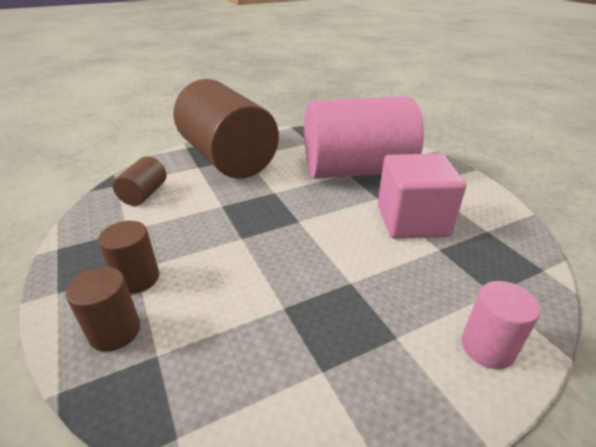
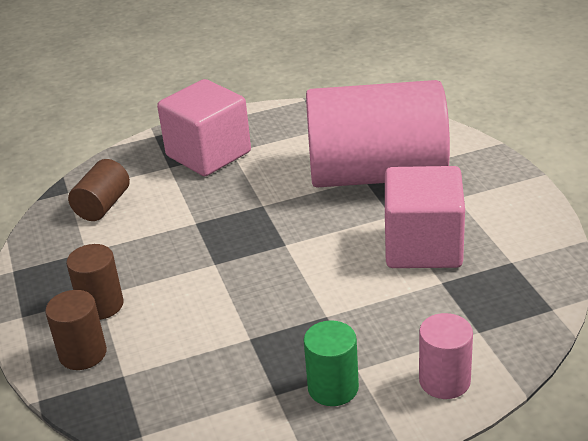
camera: 10 degrees right, 0 degrees up
(227, 158) = (208, 154): brown cylinder -> pink cube
(380, 361) = (333, 388): none -> green cylinder

